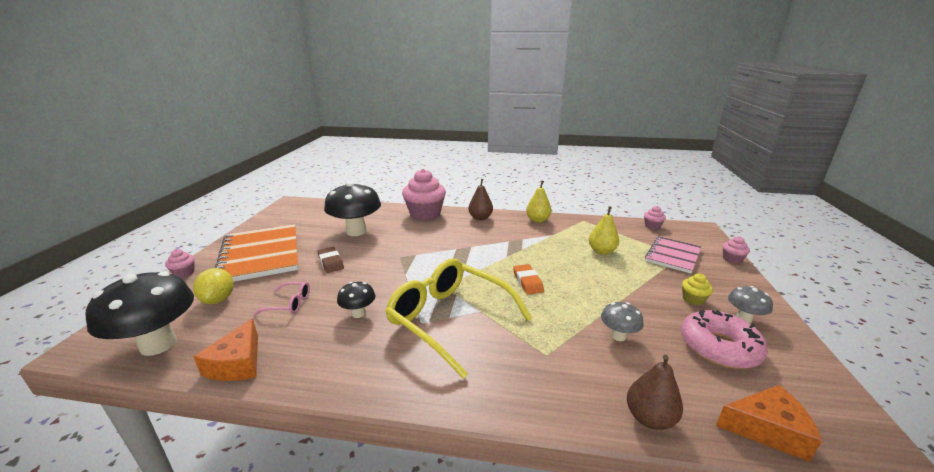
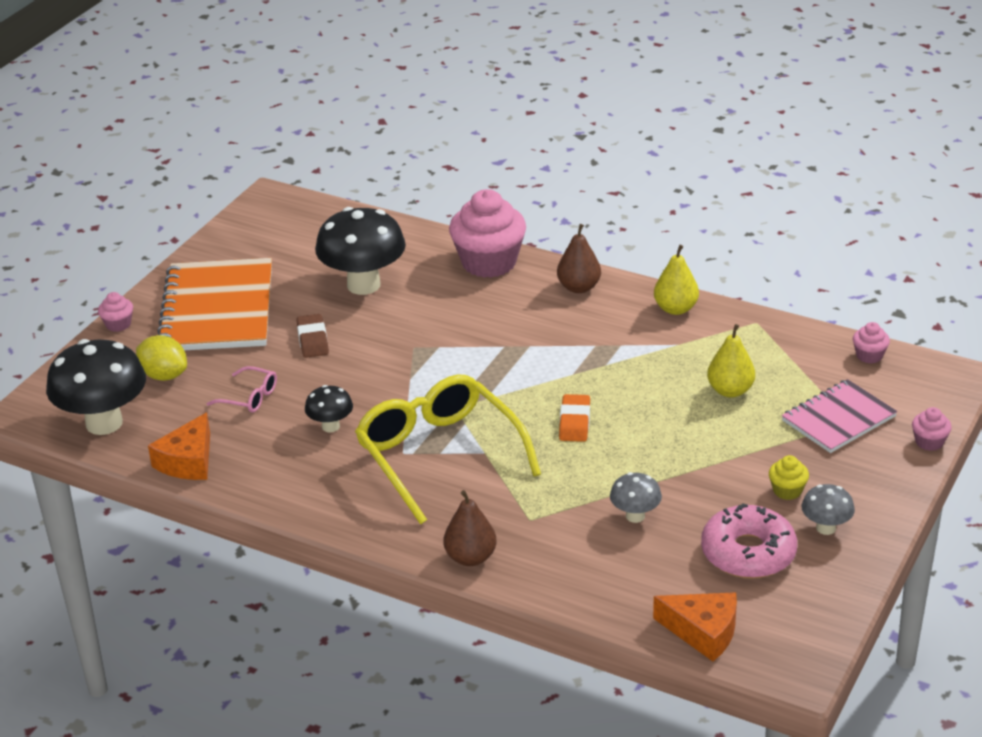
camera: 20 degrees right, 10 degrees up
(218, 300) = (164, 375): yellow lemon -> yellow lemon turned 60 degrees counterclockwise
(649, 418) = (591, 598): brown pear -> brown pear (470, 557)

